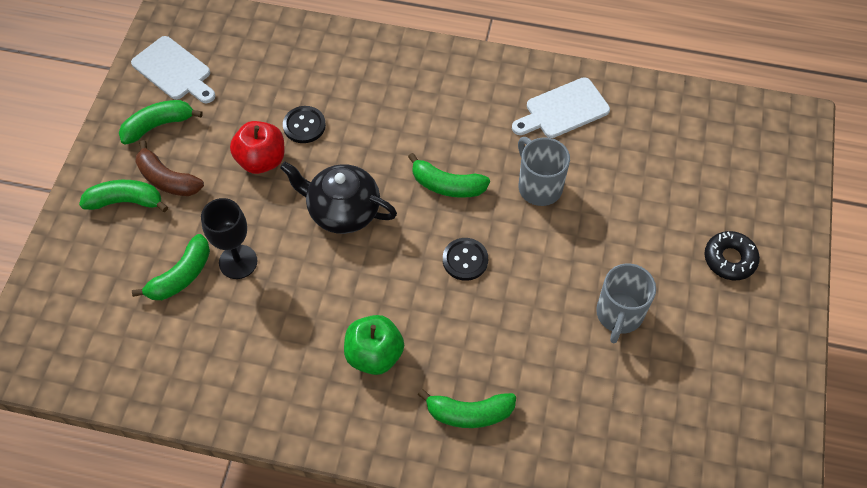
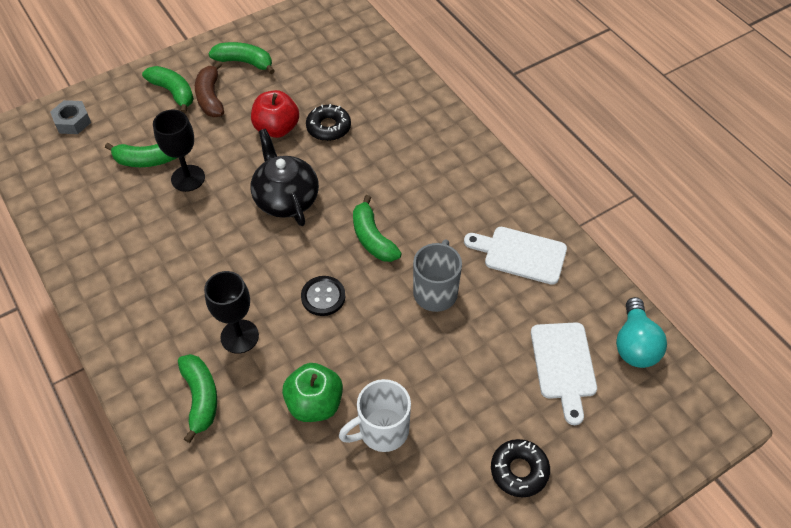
camera: 45 degrees right, 5 degrees down
(61, 302) = (73, 121): none -> grey nut
(174, 70) = (293, 37): white cutting board -> white cutting board (564, 365)
(304, 125) = (328, 127): black button -> black donut
(374, 354) = (192, 305): green apple -> green apple (315, 404)
(440, 344) = (239, 336): none -> black goblet
(469, 413) = (201, 398): green banana -> green banana turned 150 degrees counterclockwise
(619, 315) = (381, 431): grey mug -> white mug
(703, 112) = (635, 345): none -> turquoise light bulb

